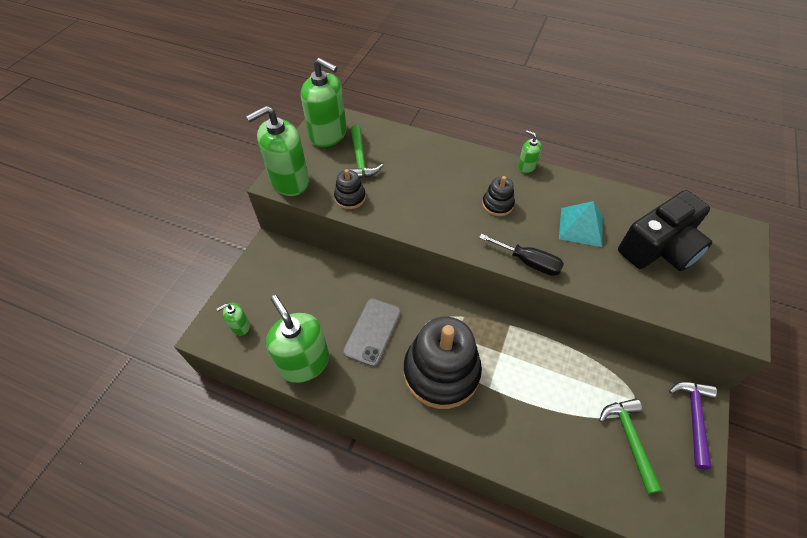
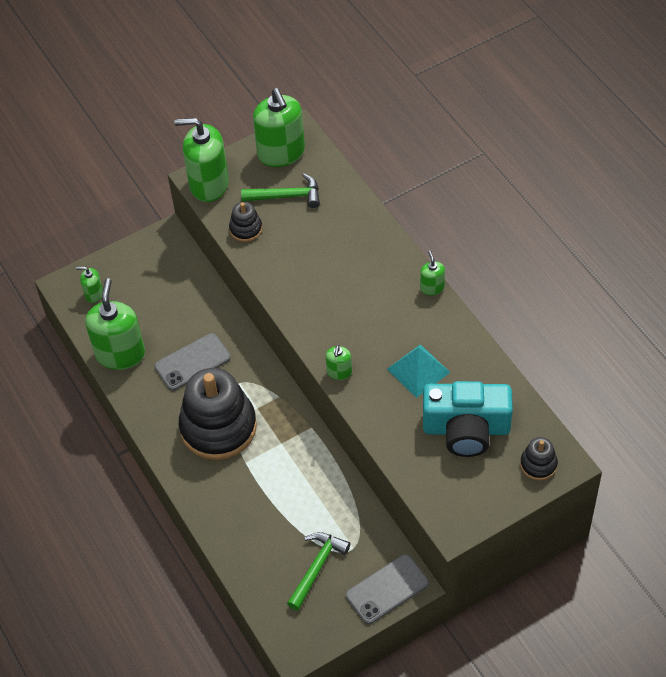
camera: 40 degrees right, 0 degrees up
(360, 160) = (287, 196): green hammer -> green hammer turned 120 degrees counterclockwise
(497, 204) = (366, 308): black stacking toy -> black stacking toy (538, 464)
(528, 262) = (339, 372): black screwdriver -> green soap dispenser
(659, 248) = (466, 429): black camera -> turquoise camera
(693, 417) = (387, 589): purple hammer -> grey phone

